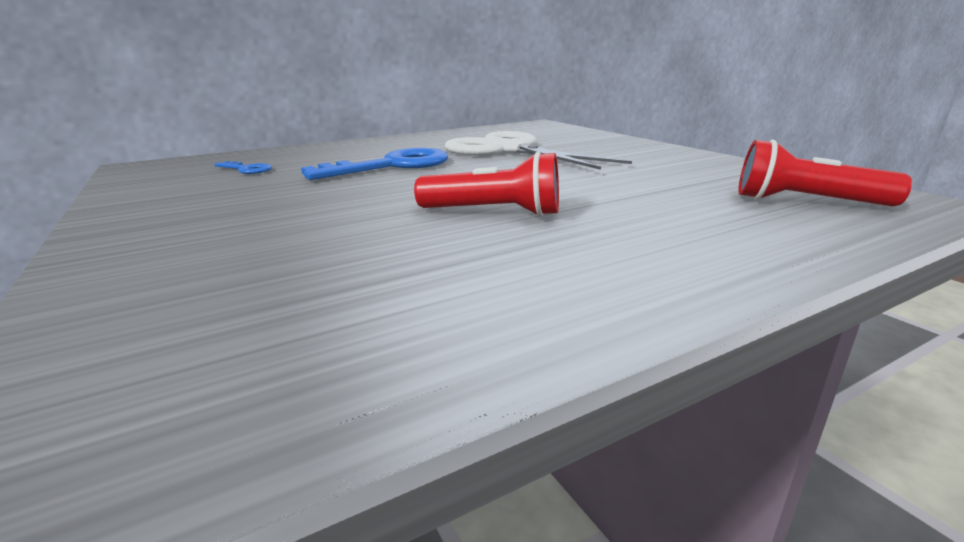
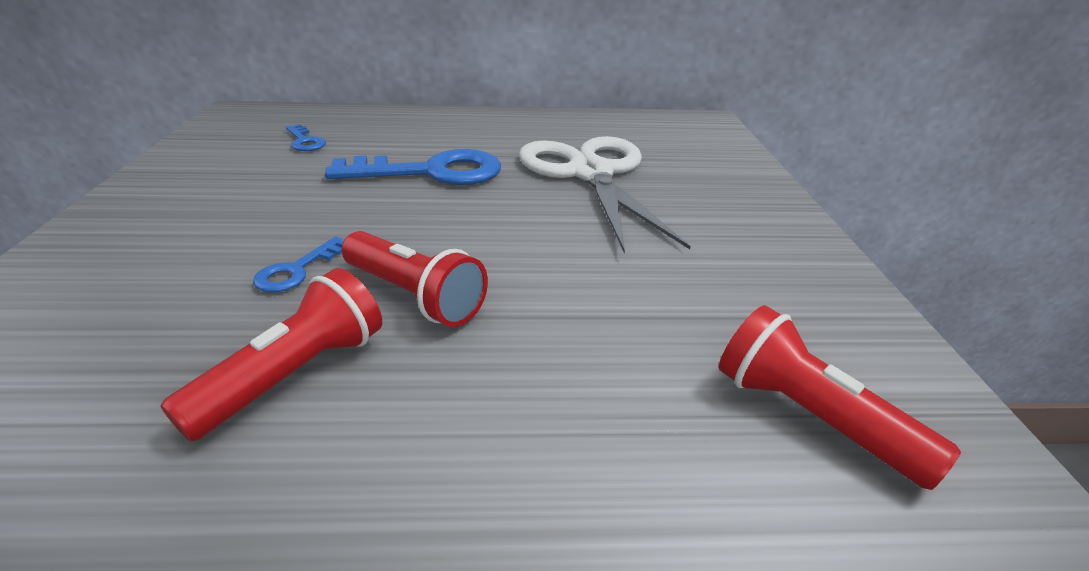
camera: 25 degrees right, 10 degrees up
(375, 221) = (296, 270): none -> blue key
(478, 260) = (295, 375): none -> red flashlight

